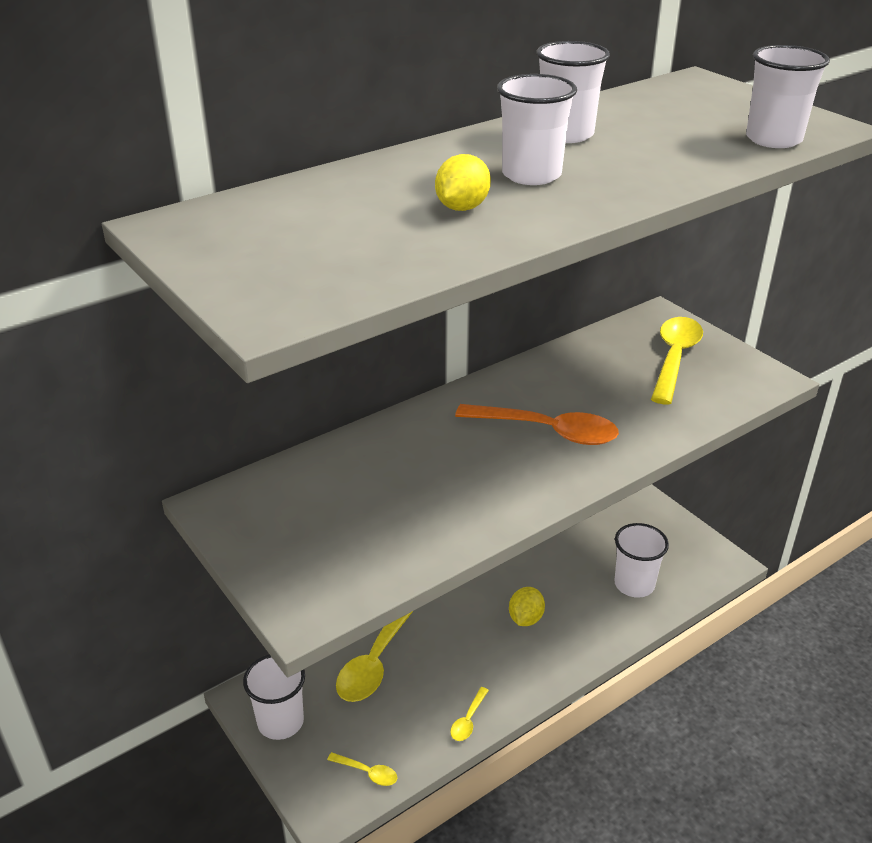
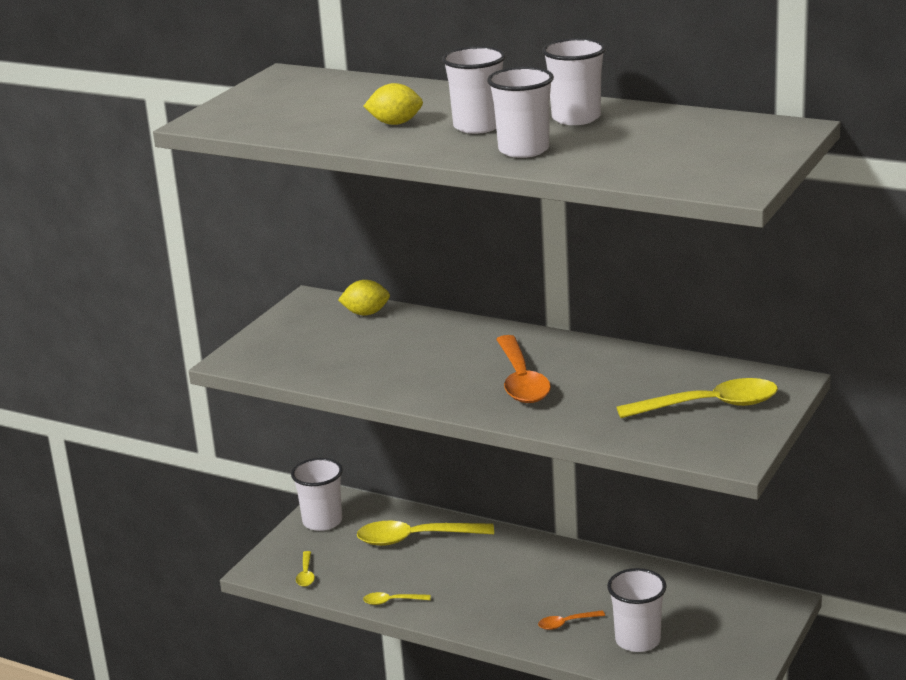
camera: 65 degrees right, 10 degrees down
(525, 618) = (532, 594): yellow lemon -> yellow lemon (366, 313)
(584, 615) = (566, 623): none -> orange spoon
(773, 139) = (666, 175): white cup -> white cup (523, 150)

